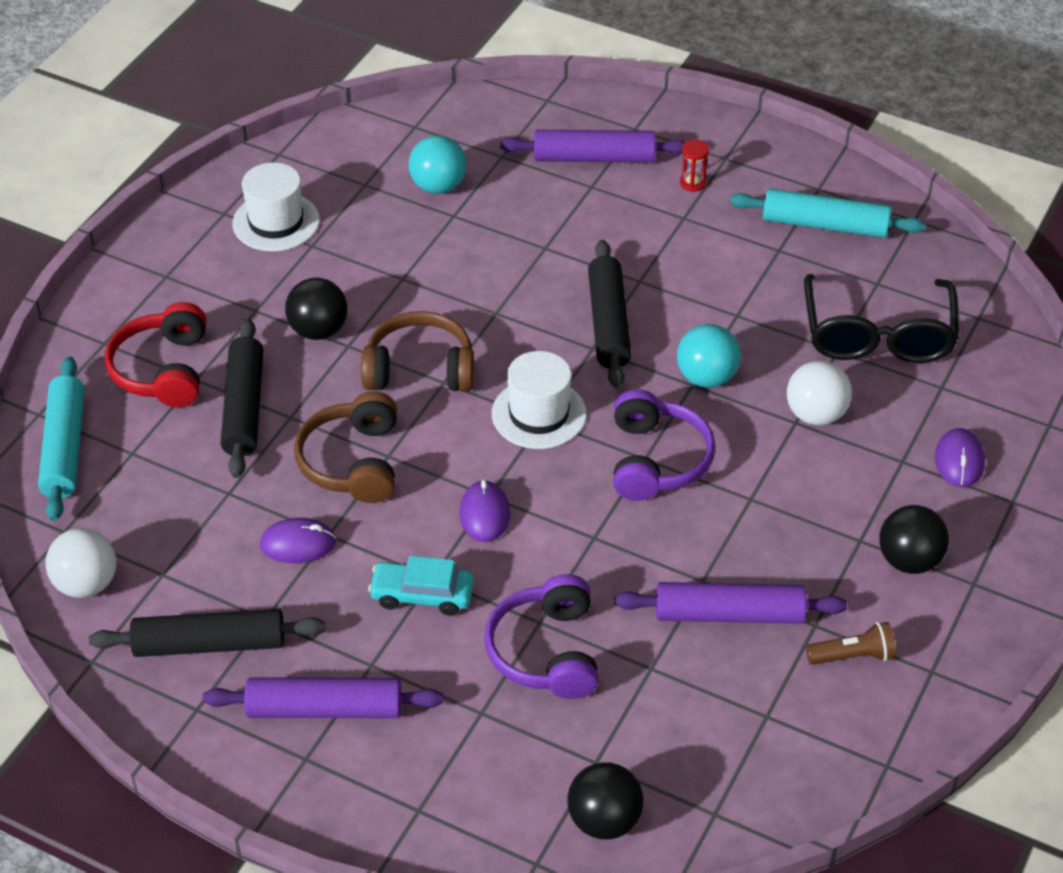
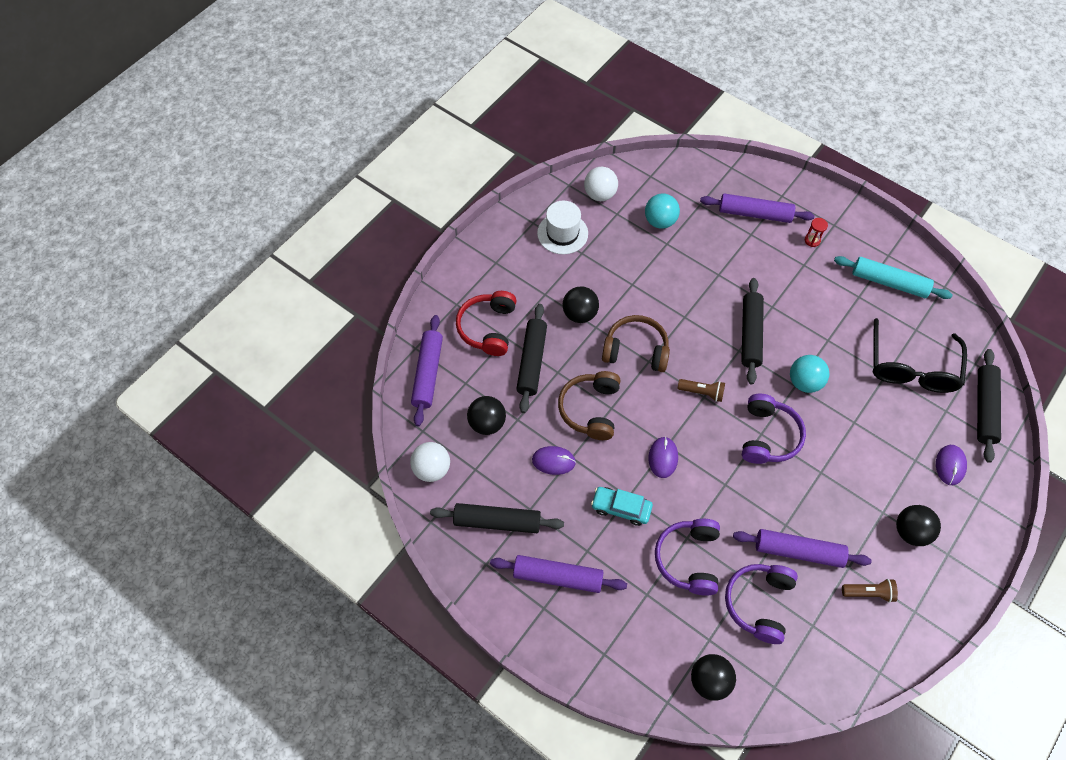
camera: 10 degrees right, 15 degrees up
(65, 447) = (428, 373): turquoise rolling pin -> purple rolling pin
(176, 505) = (487, 423): none -> black ball
(539, 414) = (702, 392): white hat -> brown flashlight
(673, 697) = (759, 603): none -> purple headphones
(815, 415) = (867, 419): white ball -> white ball (600, 194)
(1002, 376) = (984, 408): none -> black rolling pin

